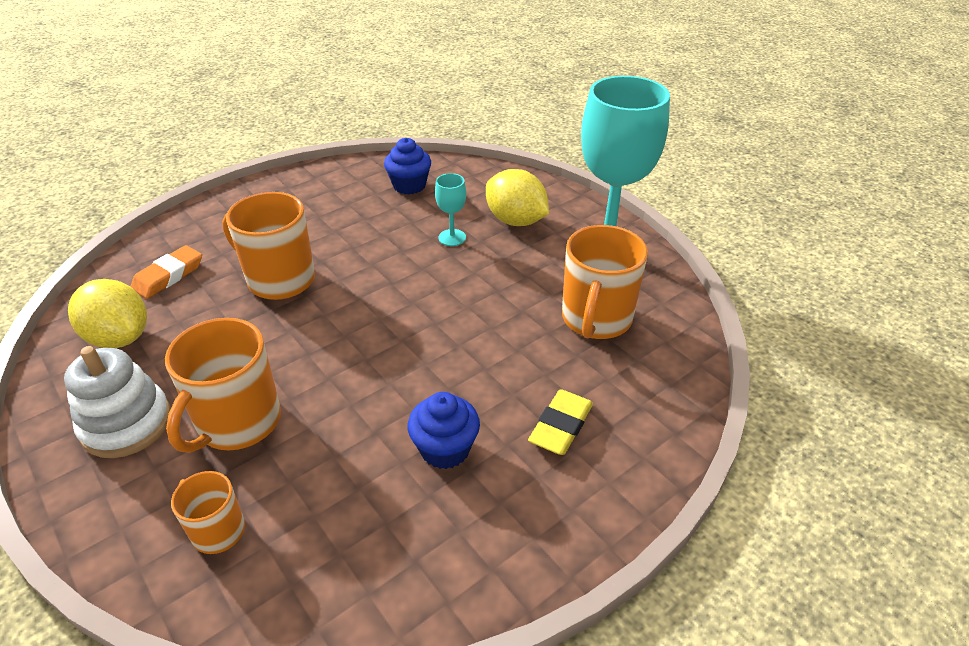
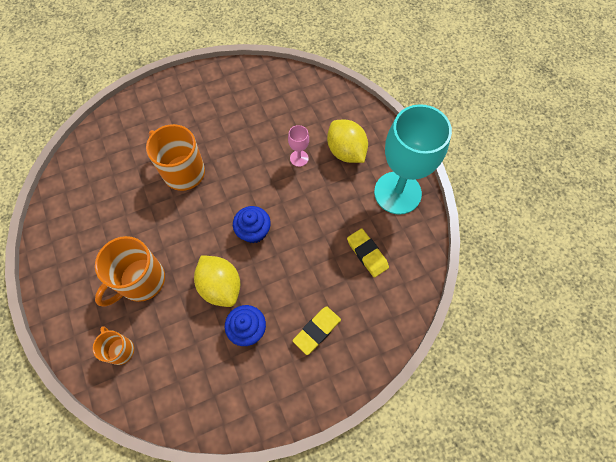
camera: 15 degrees right, 25 degrees up
(119, 337) = (85, 199): yellow lemon -> yellow lemon (220, 286)
(126, 424) = (83, 266): white stacking toy -> none
(168, 276) = (118, 153): orange eraser -> none
(409, 185) = (284, 99): blue cupcake -> blue cupcake (253, 231)
(452, 237) = (299, 158): turquoise goblet -> pink goblet
(596, 319) = (367, 254): orange mug -> yellow eraser

